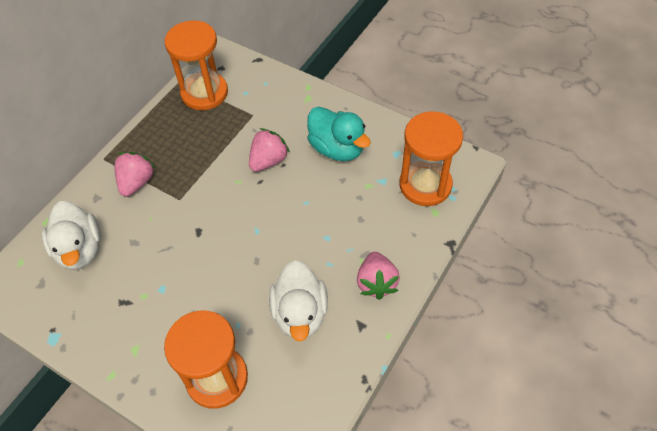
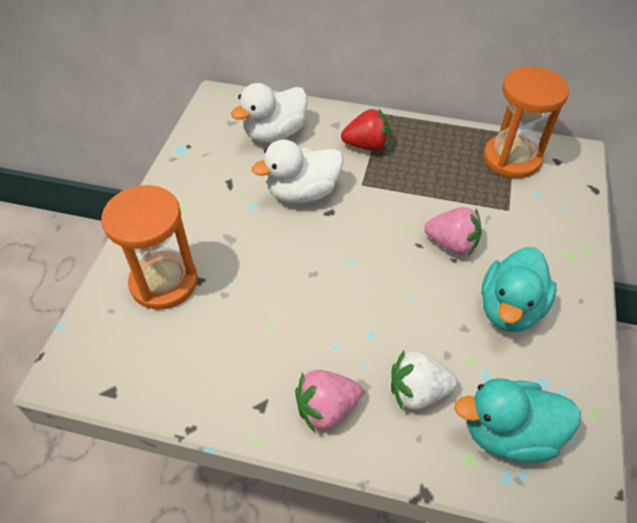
camera: 70 degrees right, 5 degrees down
(137, 182) = (366, 146): pink strawberry -> red strawberry
(300, 313) = (258, 335): white duck -> white duck (303, 193)
(381, 224) = (417, 392): none -> white strawberry
(425, 185) = (508, 434): orange hourglass -> turquoise duck

